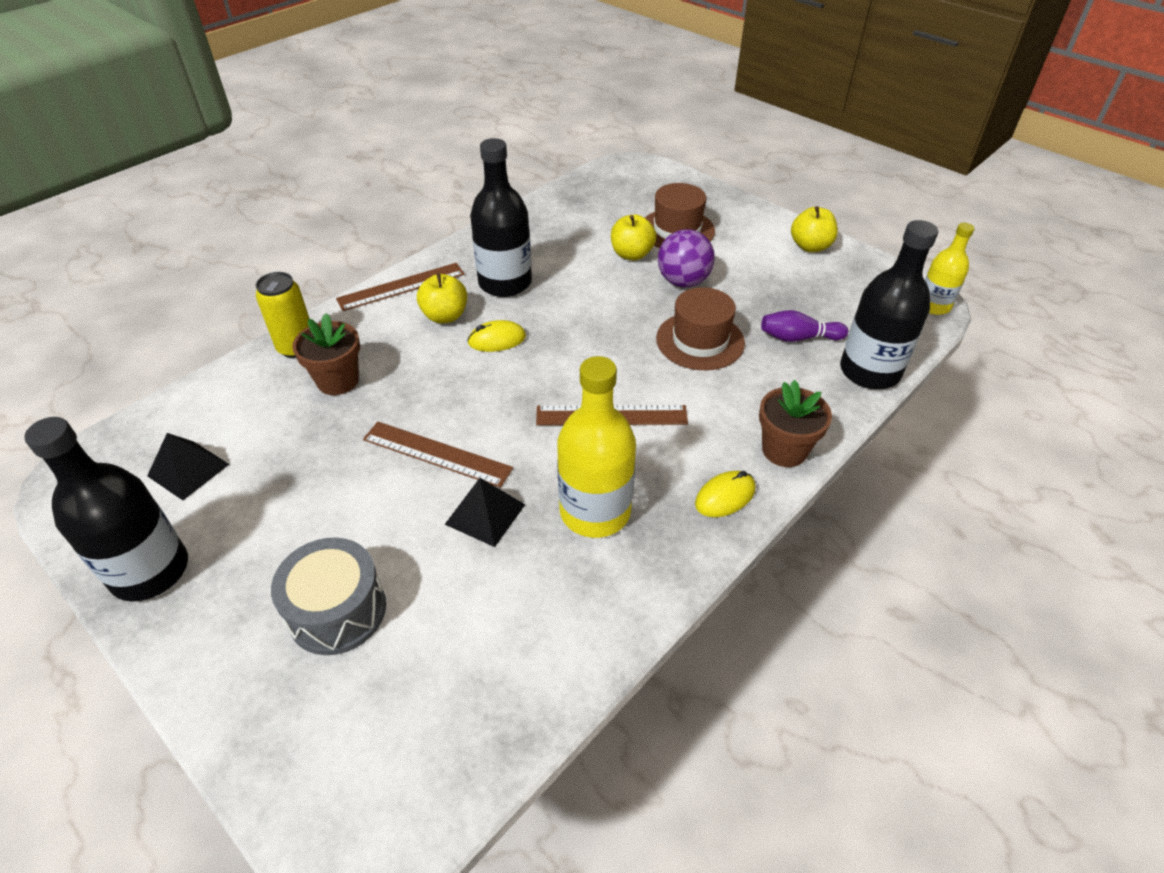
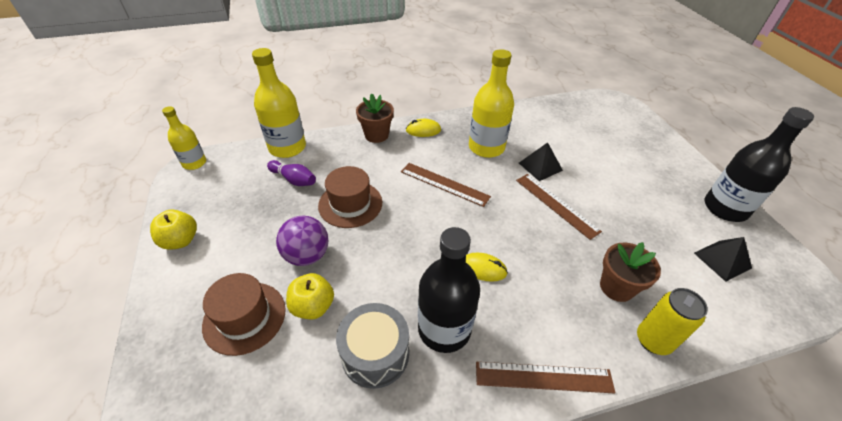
camera: 150 degrees left, 0 degrees up
(337, 611) = (621, 157): grey drum -> grey drum (375, 354)
(445, 316) = (514, 314): yellow apple -> none
(869, 371) = (287, 147): black bottle -> yellow bottle

